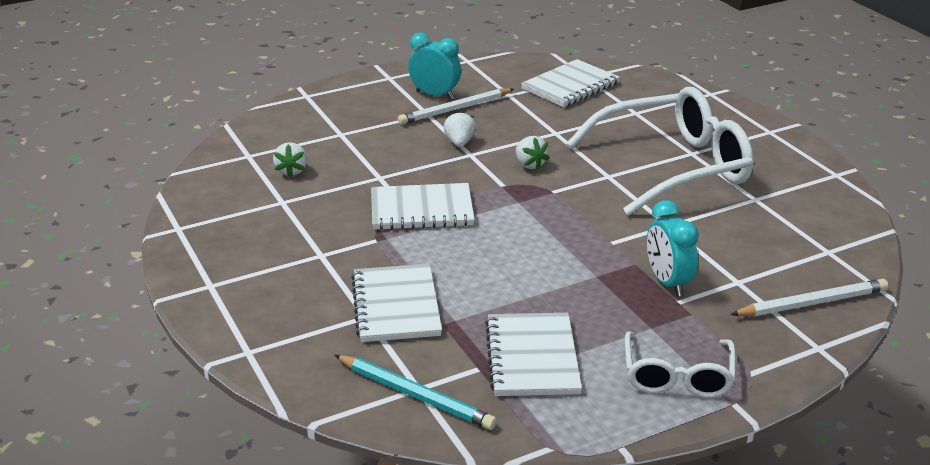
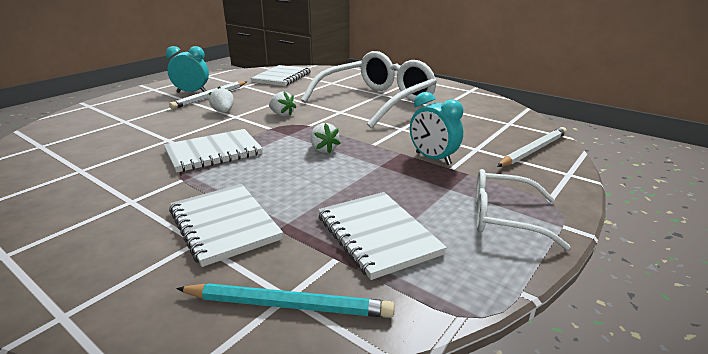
camera: 25 degrees left, 5 degrees down
(291, 171) = (85, 149): white strawberry -> white strawberry (323, 149)
(677, 376) = (503, 217): white glasses -> white glasses turned 120 degrees clockwise

